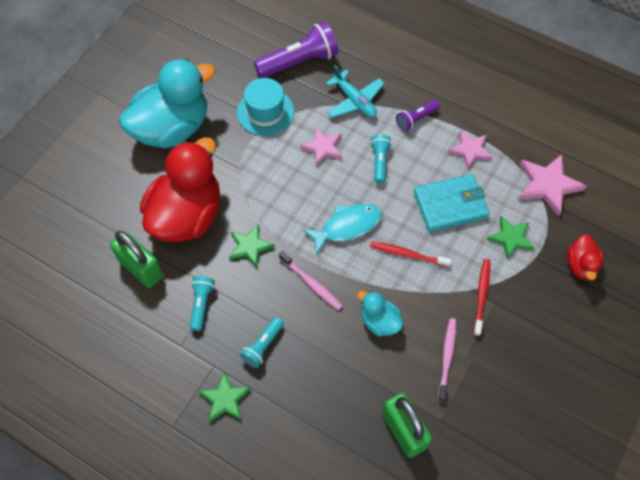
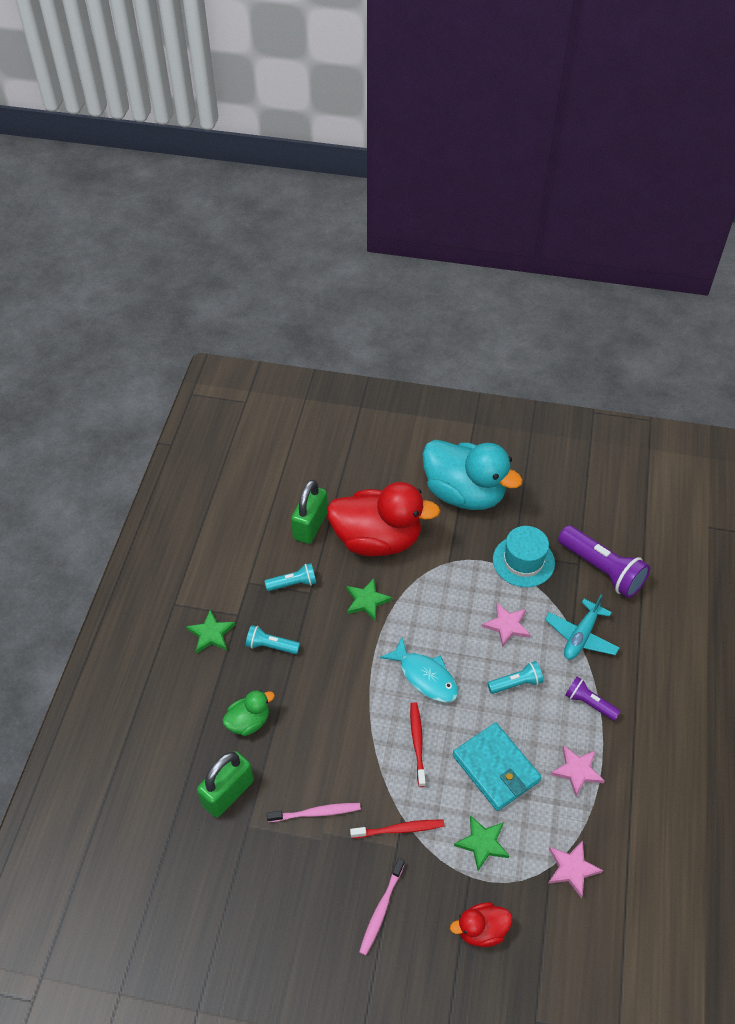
camera: 70 degrees right, 10 degrees down
(311, 283) = (349, 665): pink toothbrush -> pink toothbrush (381, 910)
(337, 390) = (249, 722): none -> green duck
(379, 321) = (332, 738): turquoise duck -> none
(548, 185) = (572, 869): pink star -> pink star, size x0.66

